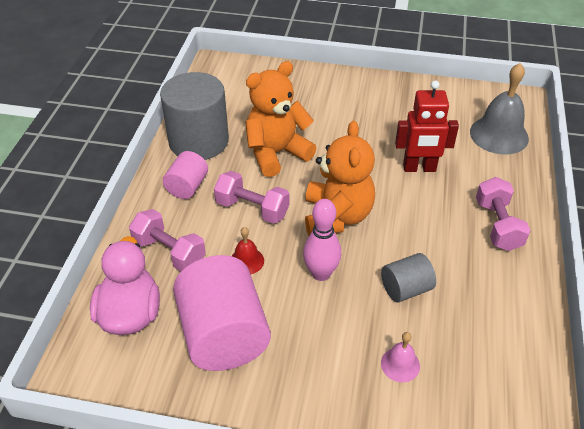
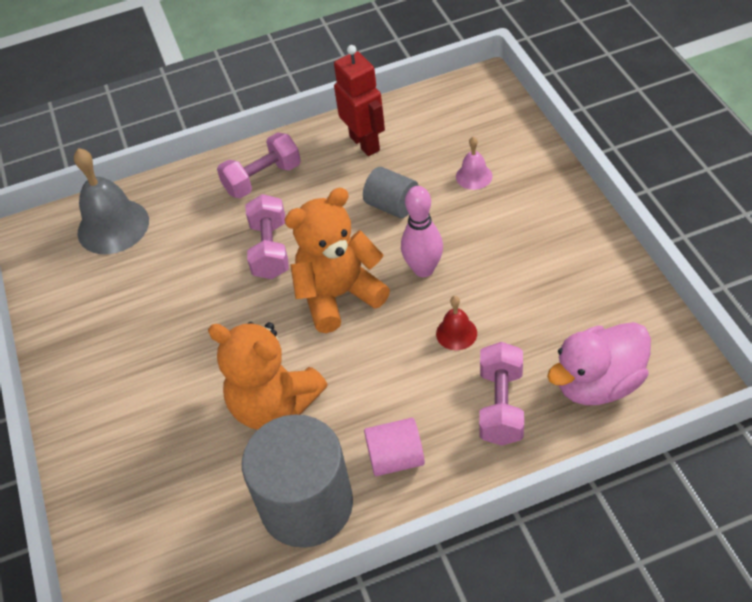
camera: 115 degrees left, 5 degrees up
(223, 334) = (552, 298): pink cylinder -> none
(252, 209) = (382, 372): pink dumbbell -> pink dumbbell (270, 250)
(419, 168) = (214, 265): red robot -> red robot (365, 143)

